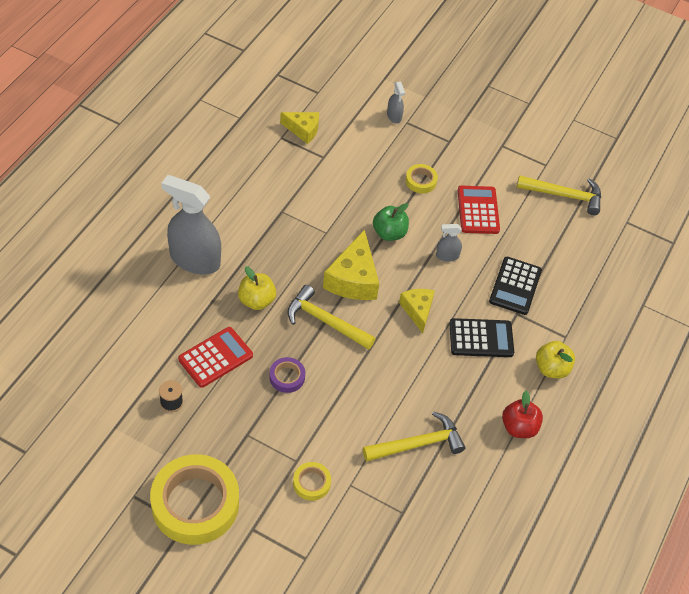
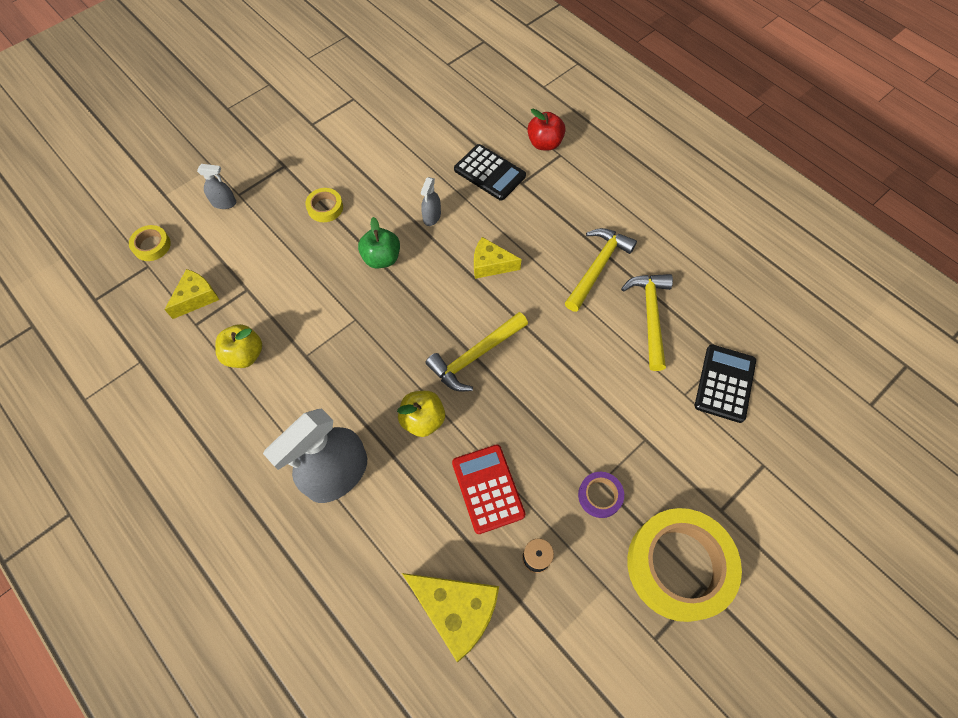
camera: 65 degrees left, 10 degrees up
(287, 377) = (536, 417): purple tape -> purple tape (600, 496)
(311, 483) = (676, 432): yellow tape -> yellow tape (152, 245)
(353, 279) = (429, 311): yellow cheese -> yellow cheese (456, 611)
(478, 210) = (385, 171): red calculator -> none
(481, 338) = (542, 221): black calculator -> black calculator (724, 383)
(519, 427) = (650, 225): red apple -> red apple (544, 143)
(551, 368) = (592, 177): yellow apple -> yellow apple (244, 355)
(564, 195) = (397, 98): yellow hammer -> yellow hammer (597, 267)

